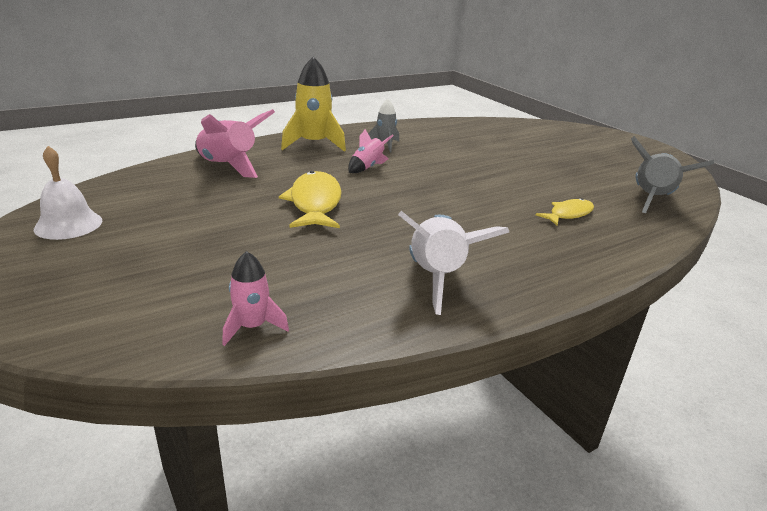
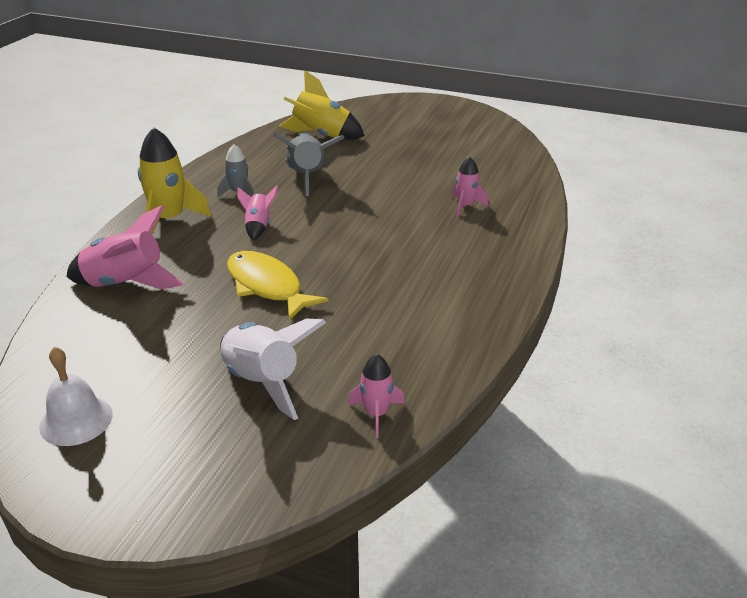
camera: 35 degrees left, 5 degrees up
(437, 278) = (445, 308): white rocket -> white rocket (263, 382)
(500, 134) = (321, 136): none -> yellow rocket
(568, 214) = (466, 206): yellow fish -> pink rocket
(652, 200) = (505, 165): grey rocket -> grey rocket (307, 177)

